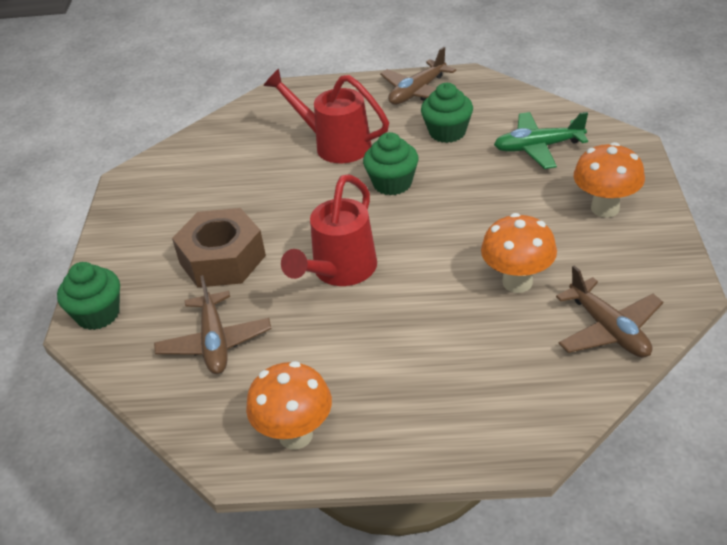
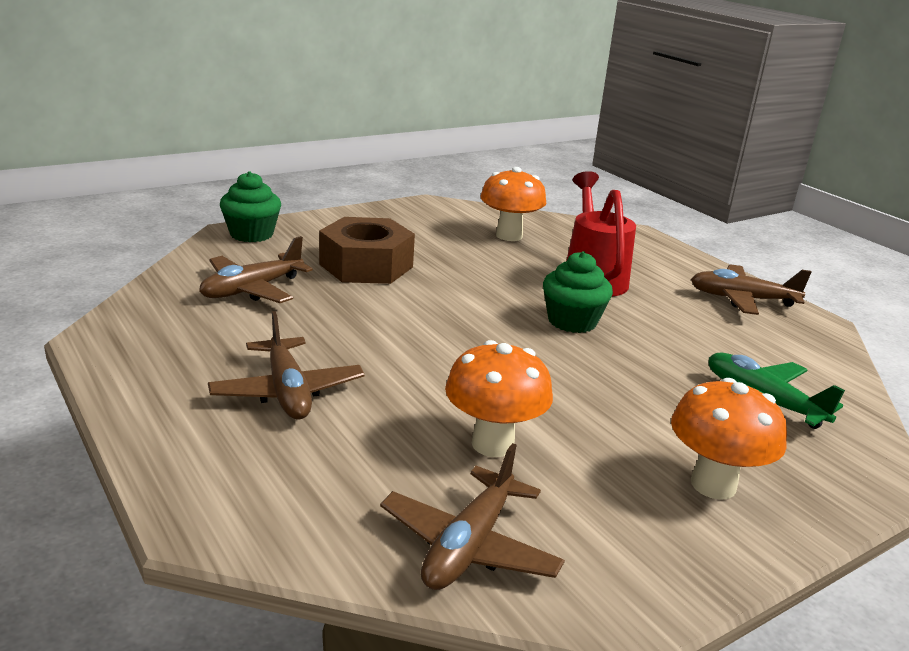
camera: 50 degrees right, 15 degrees down
(295, 435) = (148, 360): orange mushroom -> orange mushroom (509, 236)
(339, 271) = (403, 325): red watering can -> none
(395, 363) = (287, 391): none -> brown plane
(447, 132) = (701, 333): green cupcake -> none

